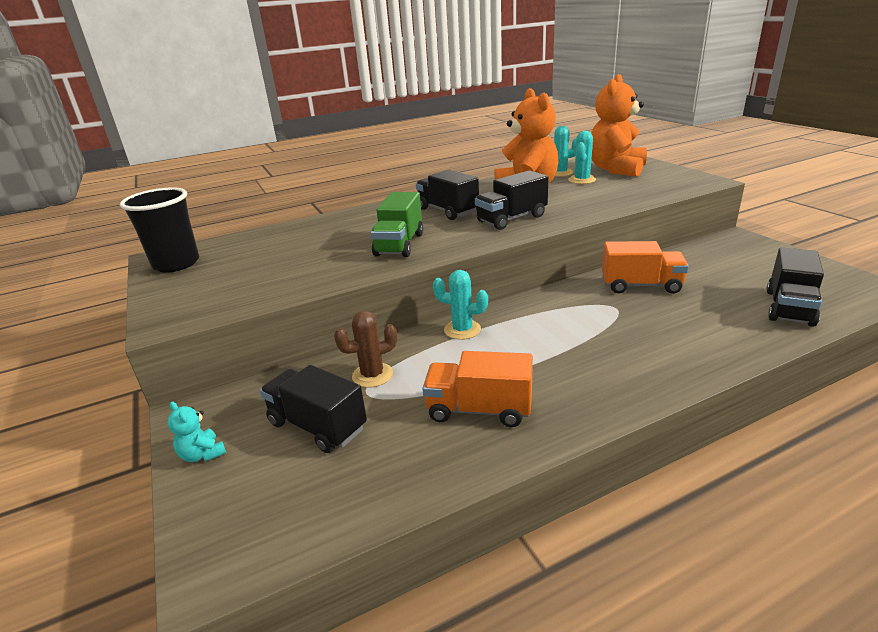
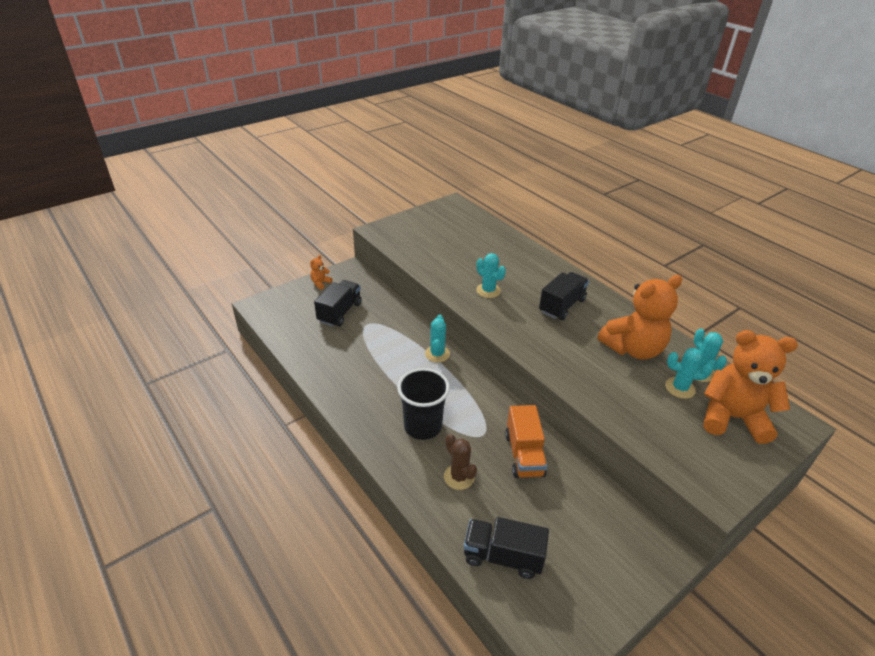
camera: 75 degrees right, 10 degrees up
(176, 264) = (445, 211): black cup -> black cup (423, 426)
(202, 454) = (320, 283): turquoise teddy bear -> orange teddy bear
(372, 375) = (383, 323): brown cactus -> brown cactus (459, 477)
(399, 244) = (488, 291): green truck -> turquoise cactus
(479, 409) = (354, 368): orange truck -> none
(511, 219) = (552, 342): black truck -> none

